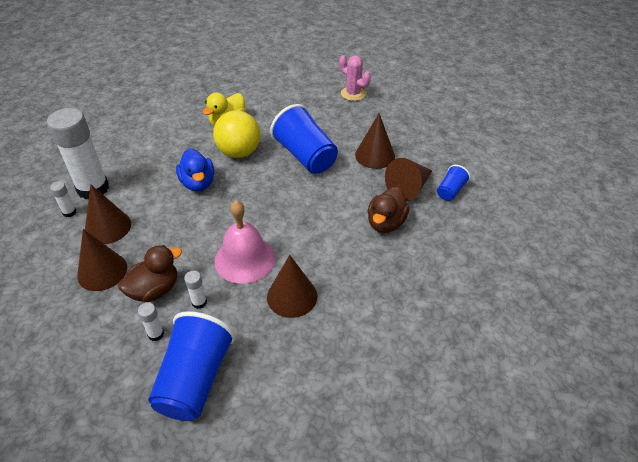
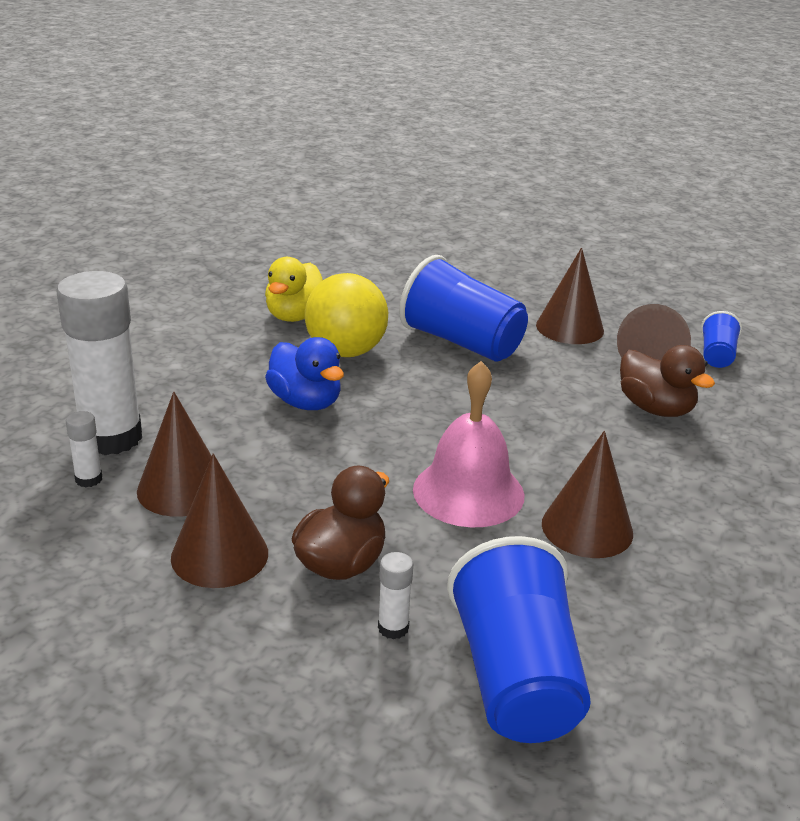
camera: 20 degrees left, 15 degrees down
(199, 302) = (436, 566): white glue stick -> none
(353, 94) = (474, 257): pink cactus -> none
(386, 223) = (655, 409): brown duck -> brown duck turned 45 degrees counterclockwise

